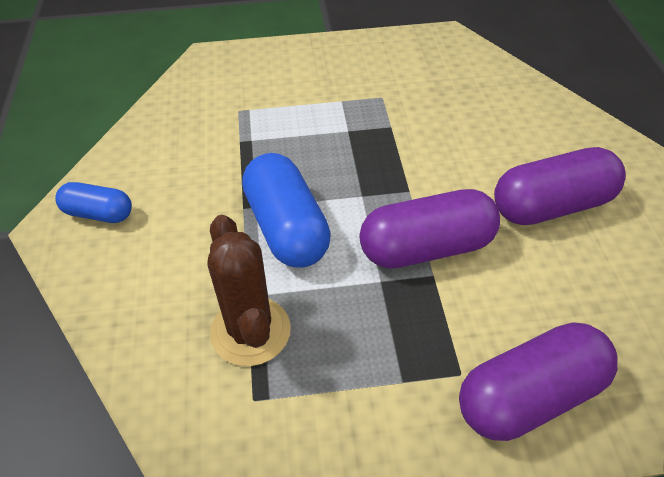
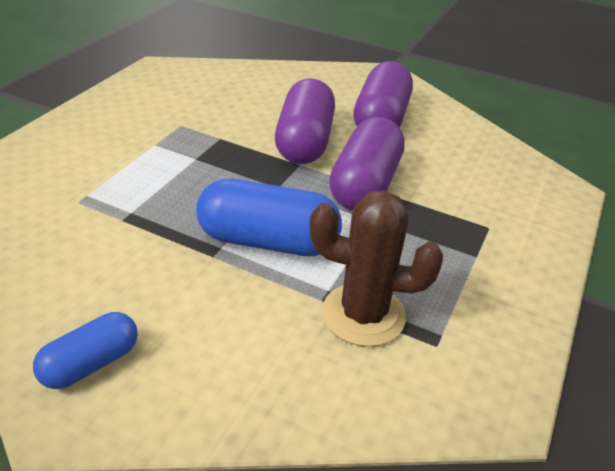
camera: 60 degrees left, 10 degrees down
(530, 397) = (526, 209): purple capsule -> purple capsule (304, 142)

